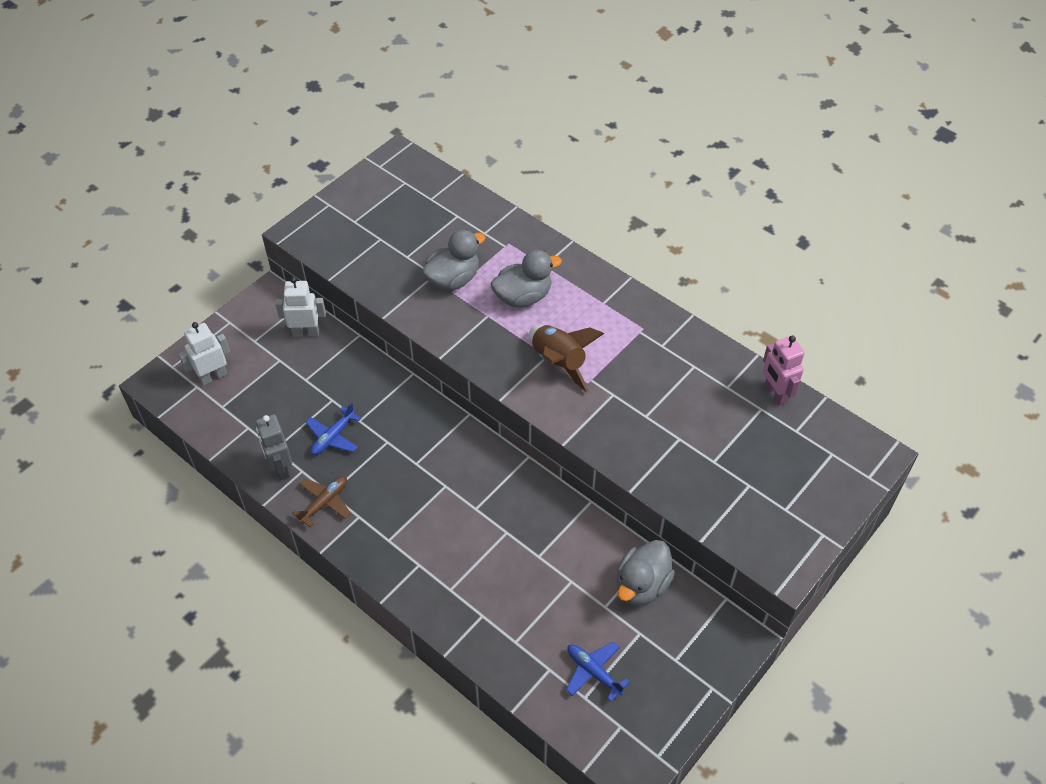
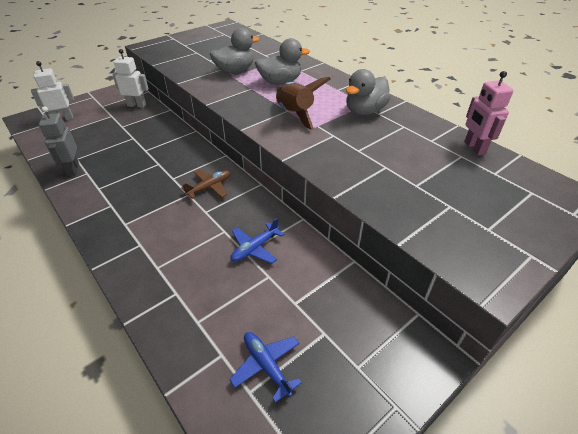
camera: 10 degrees right, 10 degrees down
(324, 502) = (90, 193): brown plane -> brown plane (209, 187)
(333, 437) = (121, 157): blue plane -> blue plane (255, 248)
(641, 585) = (334, 289): grey duck -> grey duck (365, 111)

